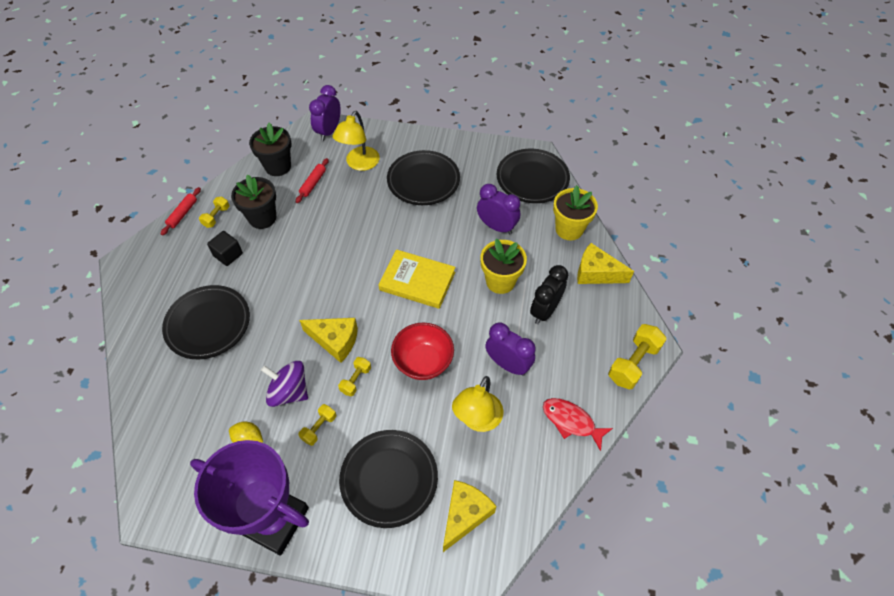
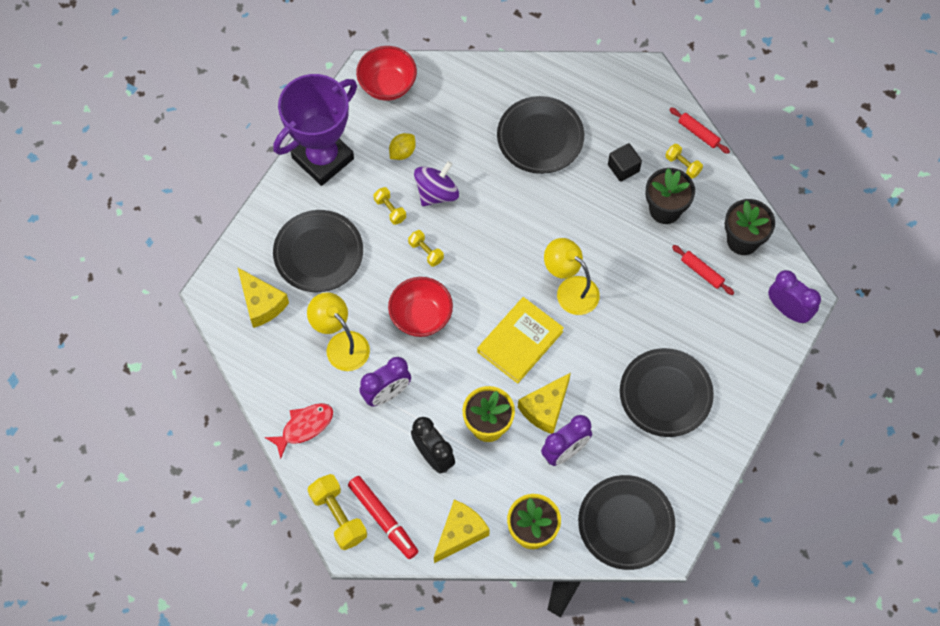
camera: 110 degrees right, 10 degrees up
(166, 485) = (387, 85): none -> red bowl
(335, 341) = (477, 244): yellow cheese -> yellow cheese (545, 408)
(359, 164) = (718, 330): yellow lamp -> yellow lamp (570, 289)
(616, 329) = (383, 519): none -> red marker

